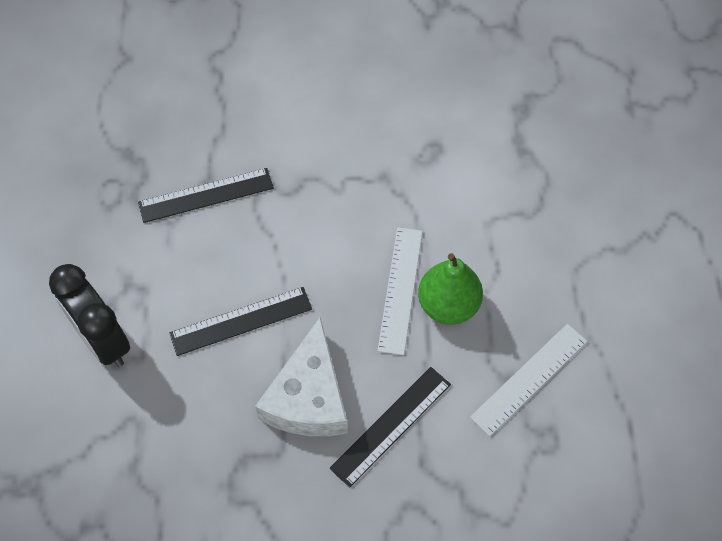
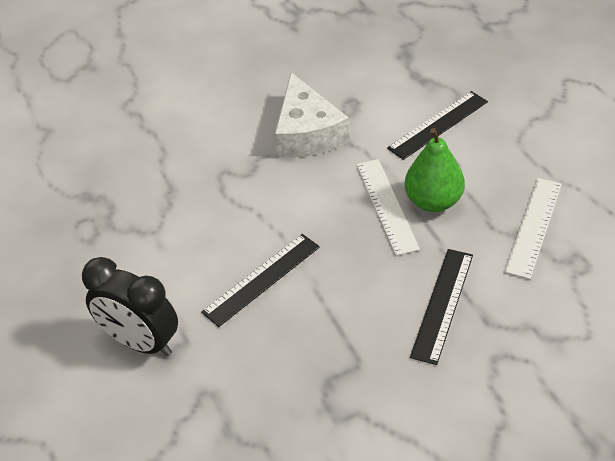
camera: 20 degrees left, 15 degrees down
(206, 195) = (175, 201): black ruler -> black ruler (438, 125)
(308, 397) = (357, 312): white cheese -> white cheese (307, 133)

